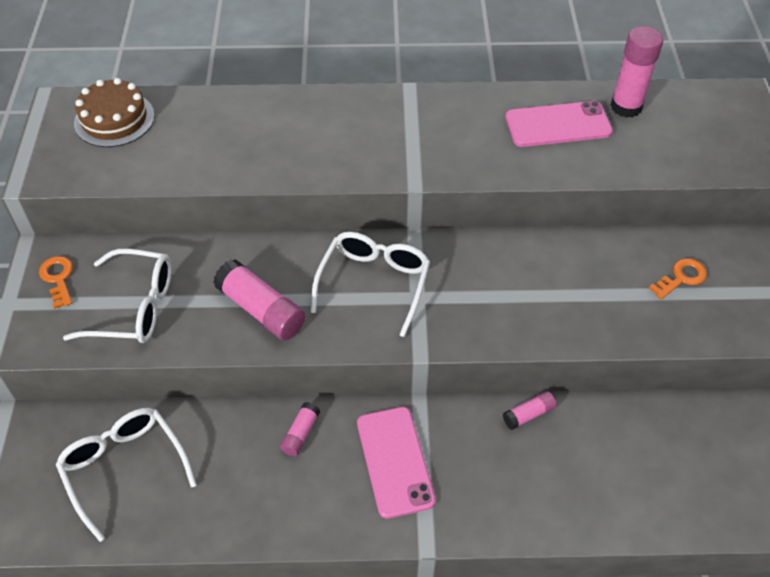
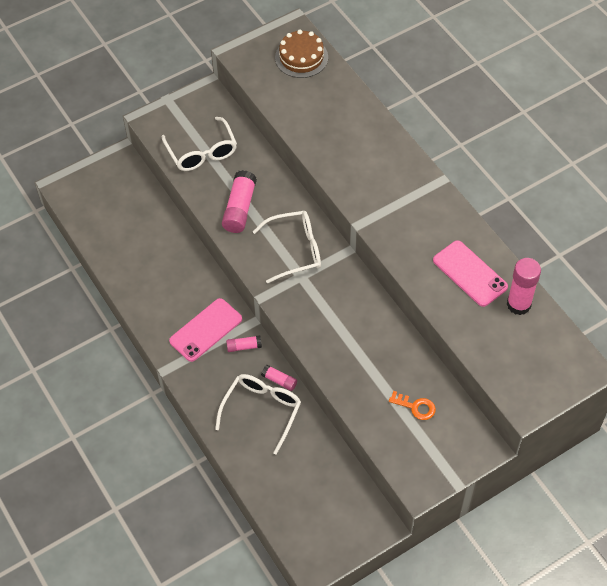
camera: 60 degrees right, 5 degrees up
(58, 278) = (196, 108): orange key -> none
(124, 469) = (124, 214): white glasses -> white glasses (262, 411)
(300, 433) = (194, 278): pink glue stick -> pink glue stick (244, 346)

